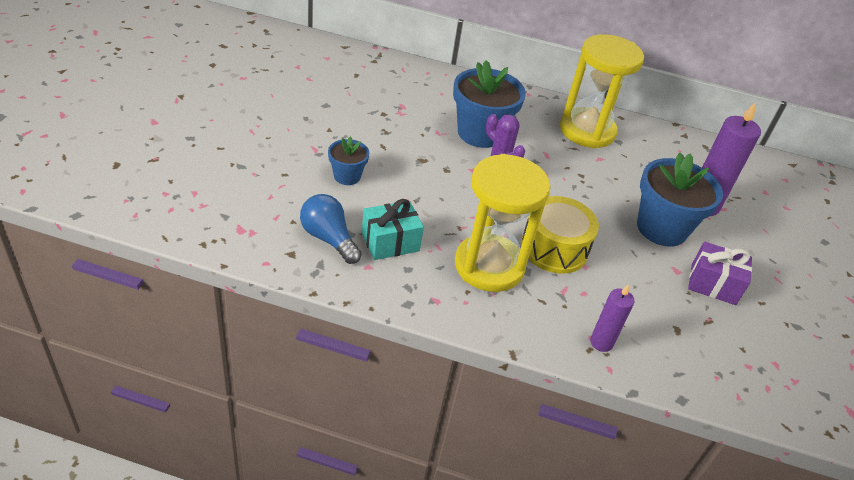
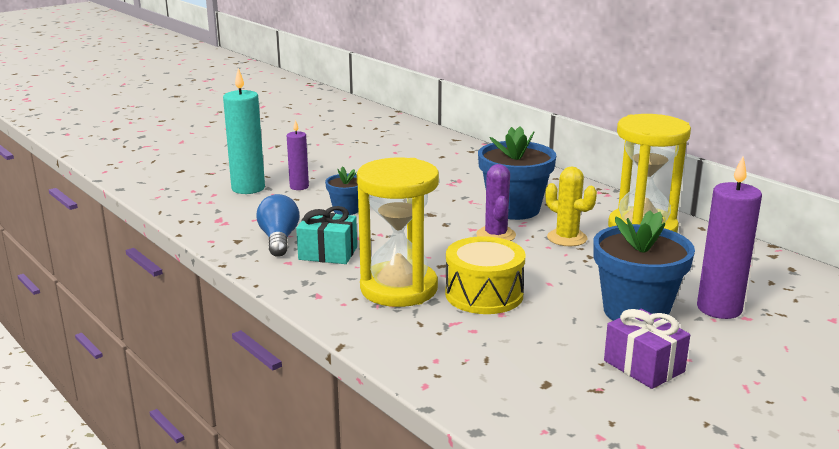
camera: 40 degrees right, 20 degrees down
(221, 172) = (248, 188): none -> turquoise candle
(548, 158) = (567, 238): none -> yellow cactus
(601, 342) = (442, 366): purple candle -> purple candle (299, 187)

